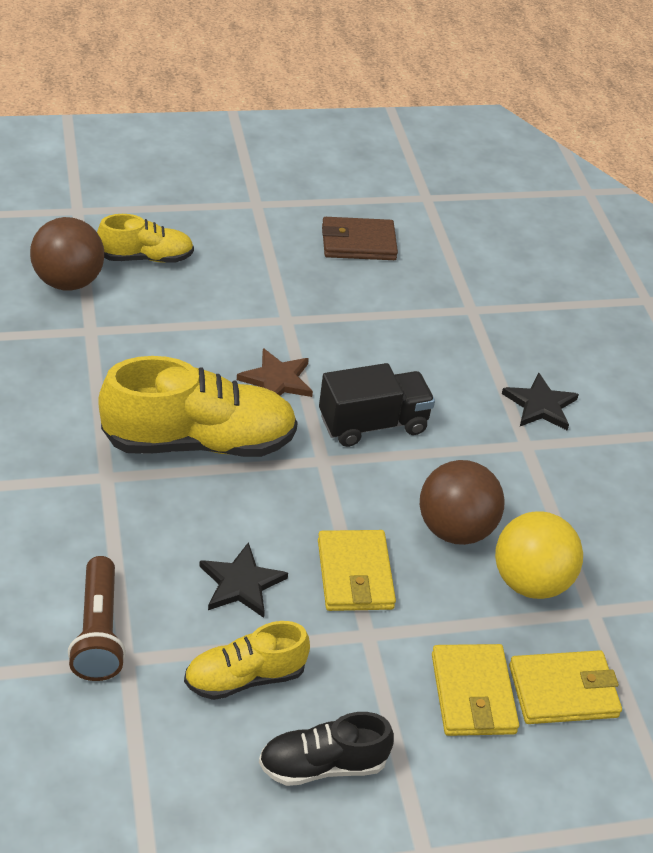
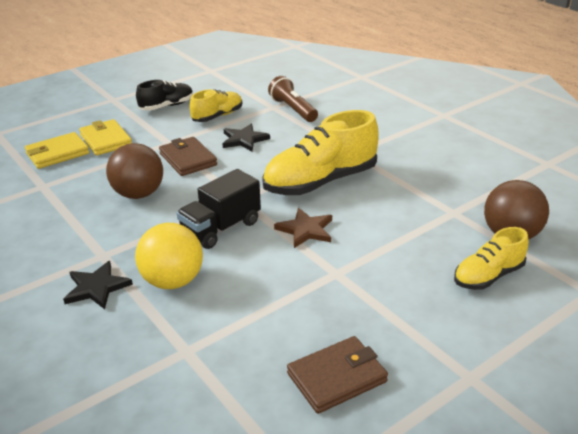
camera: 160 degrees right, 10 degrees down
(354, 574) = (188, 159): yellow wallet -> brown wallet
(530, 582) = (84, 186): yellow ball -> yellow ball (173, 281)

